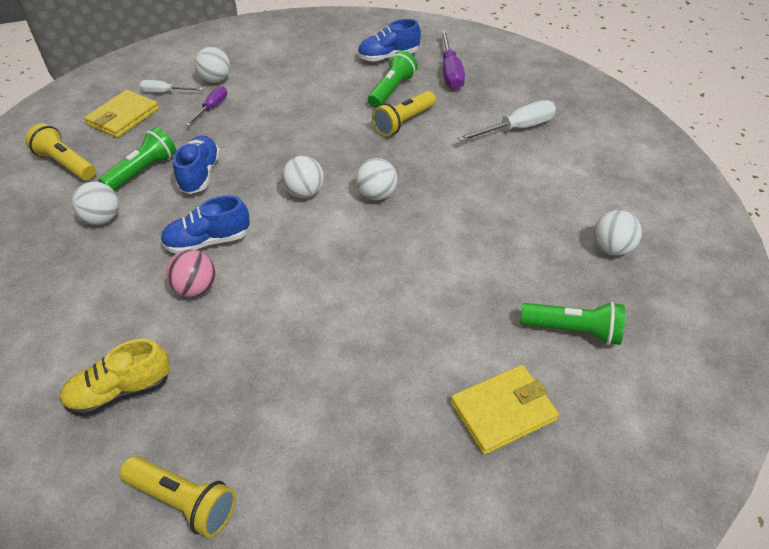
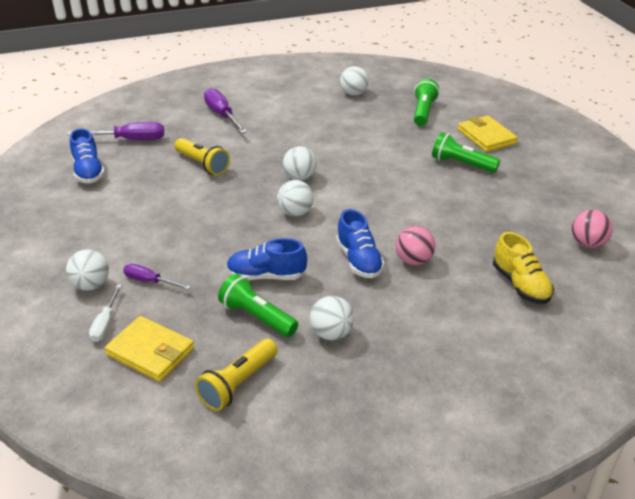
camera: 90 degrees left, 10 degrees down
(184, 501) = (587, 244): yellow flashlight -> pink ball
(392, 90) = (149, 170): green flashlight -> green flashlight (461, 164)
(517, 128) = (222, 115): white screwdriver -> purple screwdriver

